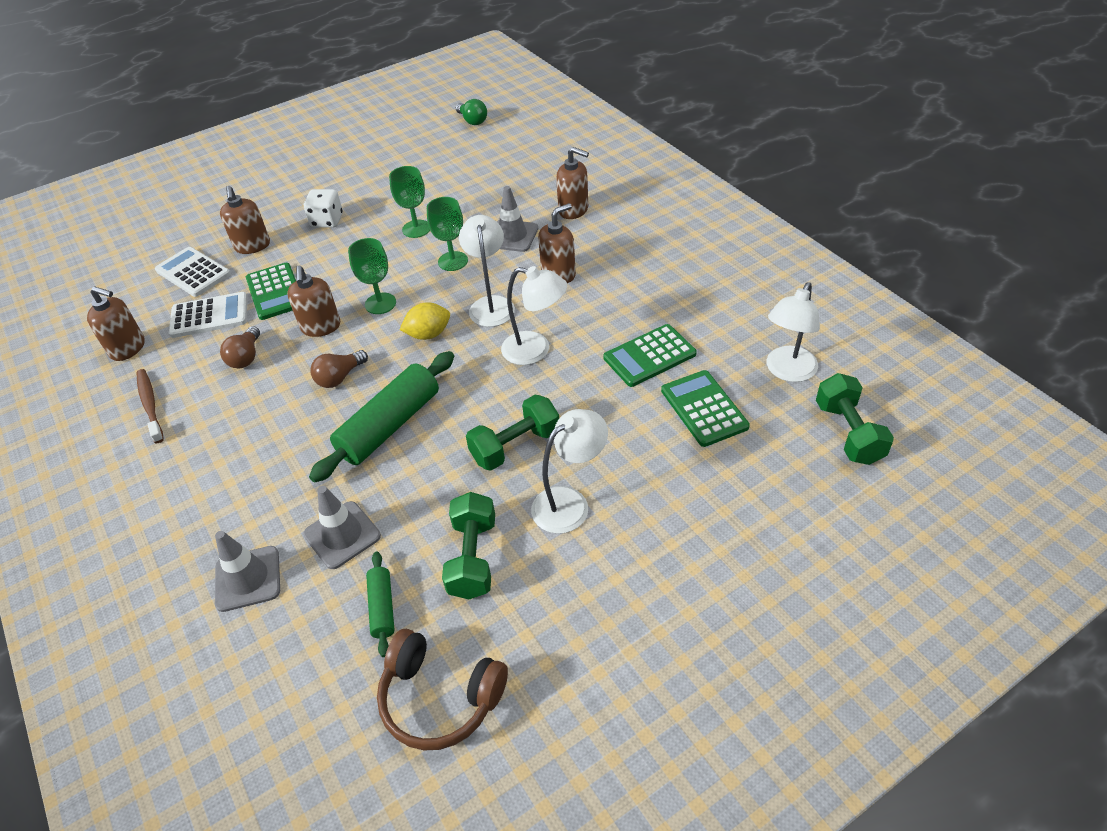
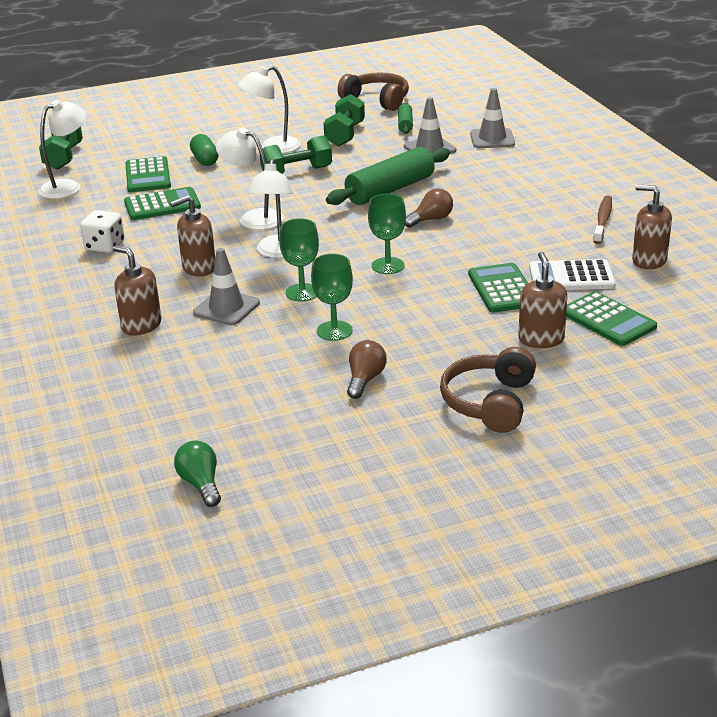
camera: 170 degrees left, 15 degrees down
(150, 405) = (603, 220): brown toothbrush -> brown toothbrush turned 150 degrees counterclockwise
(193, 272) = (608, 320): white calculator -> green calculator
(246, 357) = (522, 241): brown light bulb -> brown light bulb (365, 380)
(299, 192) = (489, 403): none -> brown headphones
(321, 327) = (449, 255): brown soap dispenser -> none
(327, 221) = (446, 356): white dice -> white dice (105, 246)
(428, 334) = (345, 238): yellow lemon -> none
(650, 455) = (205, 160): none -> green capsule

